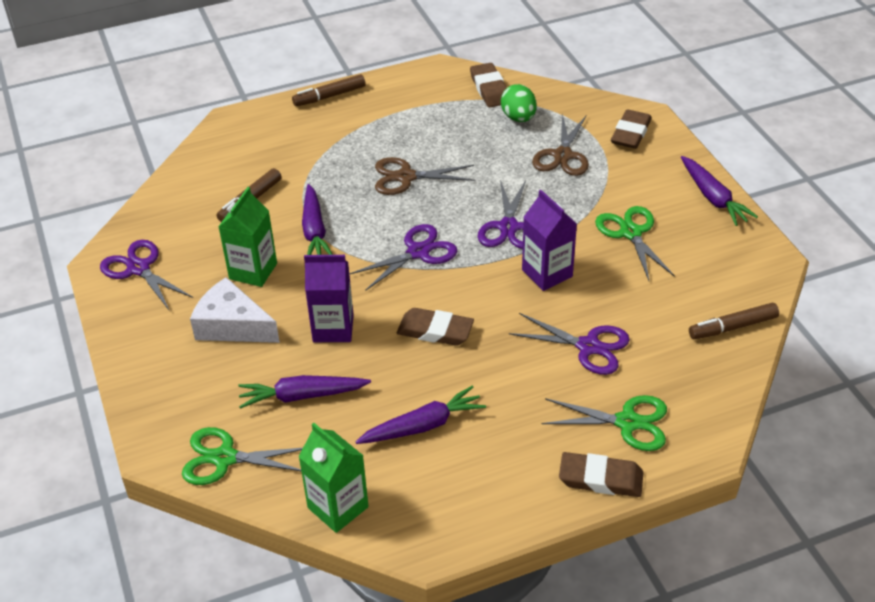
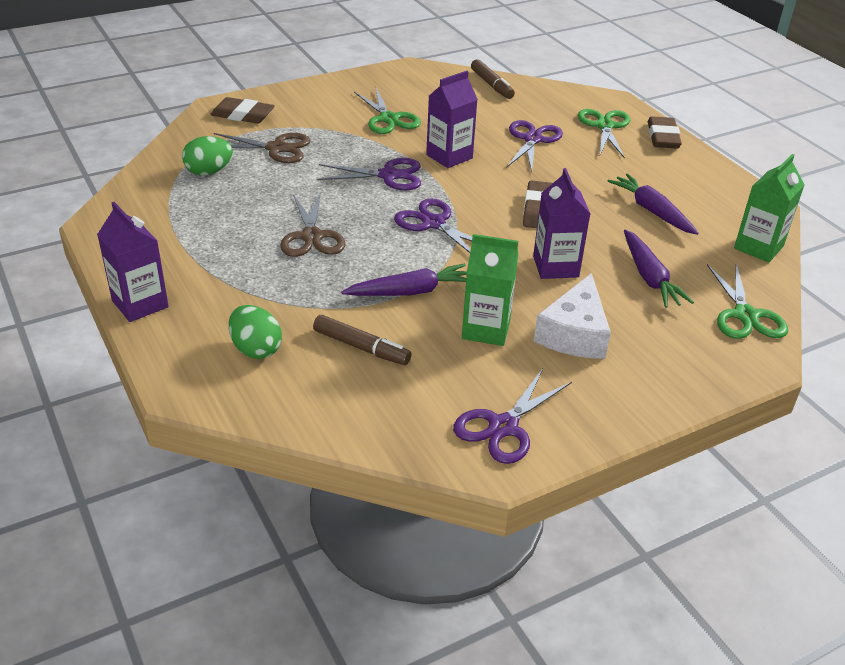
camera: 100 degrees left, 5 degrees down
(263, 150) = (256, 349): none -> green egg
(329, 96) = (140, 304): brown marker -> purple carton
(490, 89) = (150, 189): brown eraser -> none
(631, 233) = (388, 119): green scissors -> green scissors turned 90 degrees counterclockwise
(713, 198) = (338, 84): purple carrot -> none

